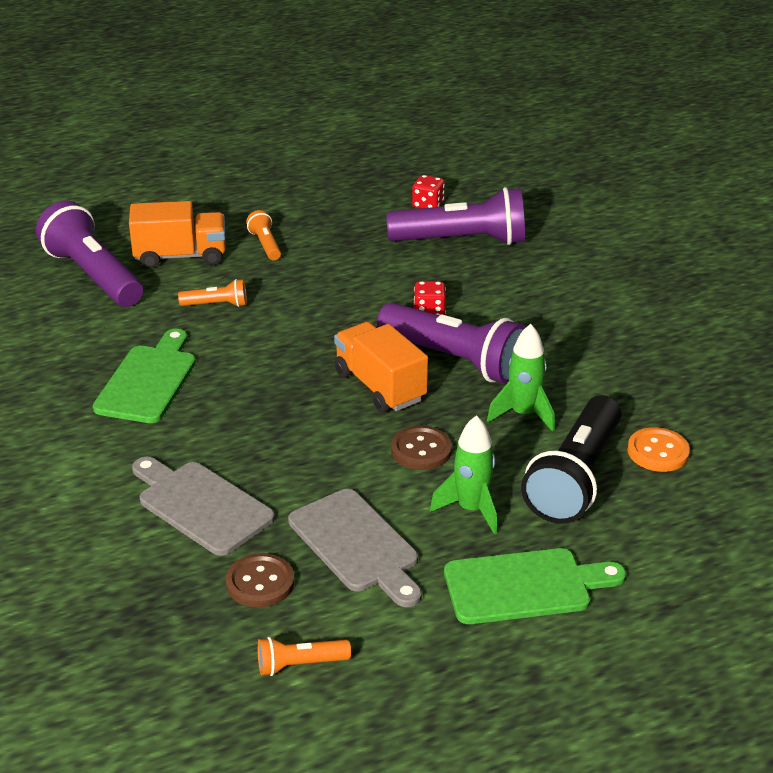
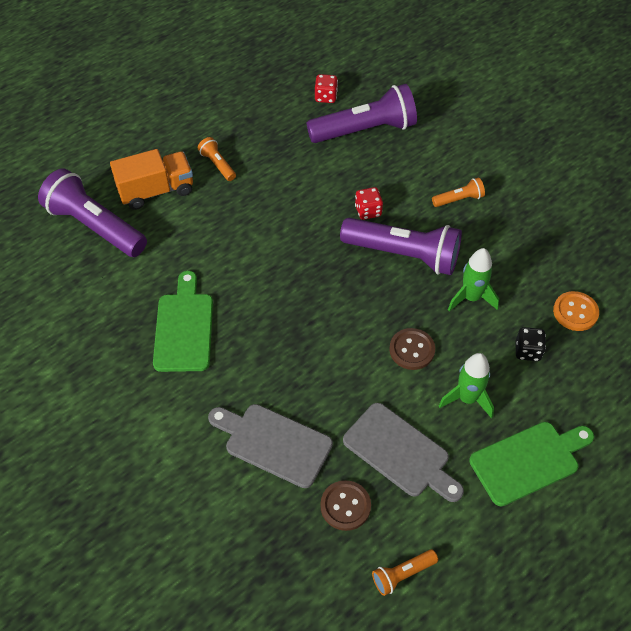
camera: 15 degrees left, 20 degrees up
(216, 305) = (205, 237): orange flashlight -> orange flashlight (459, 199)
(379, 386) = (359, 294): orange truck -> none
(574, 478) = (527, 351): black flashlight -> black dice

